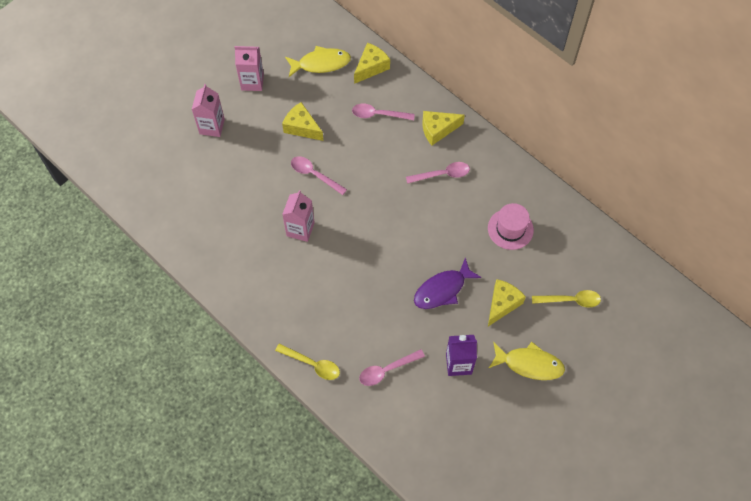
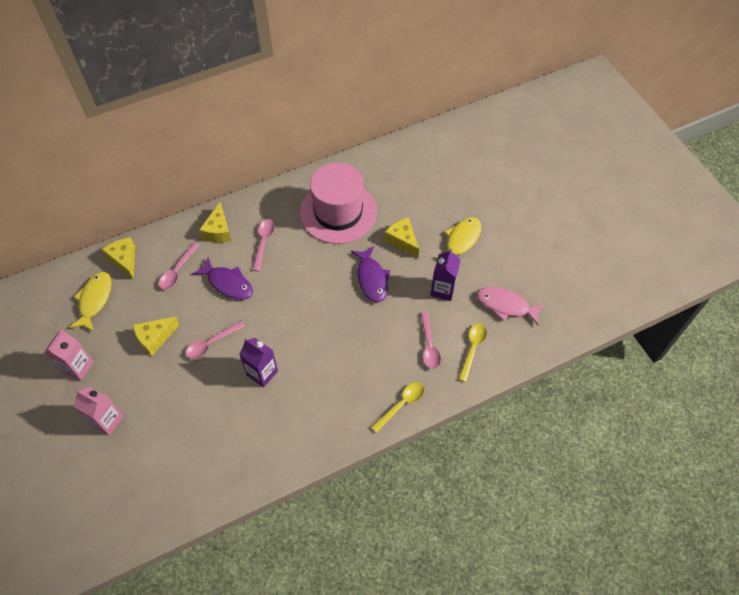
camera: 70 degrees left, 5 degrees down
(300, 229) = (262, 373): pink carton -> purple carton
(382, 162) = (228, 283): none -> purple fish
(466, 434) = (505, 305): none -> pink fish
(510, 229) = (338, 212): pink hat -> pink hat, size x1.89
(571, 300) = (418, 194): yellow spoon -> yellow spoon (473, 348)

